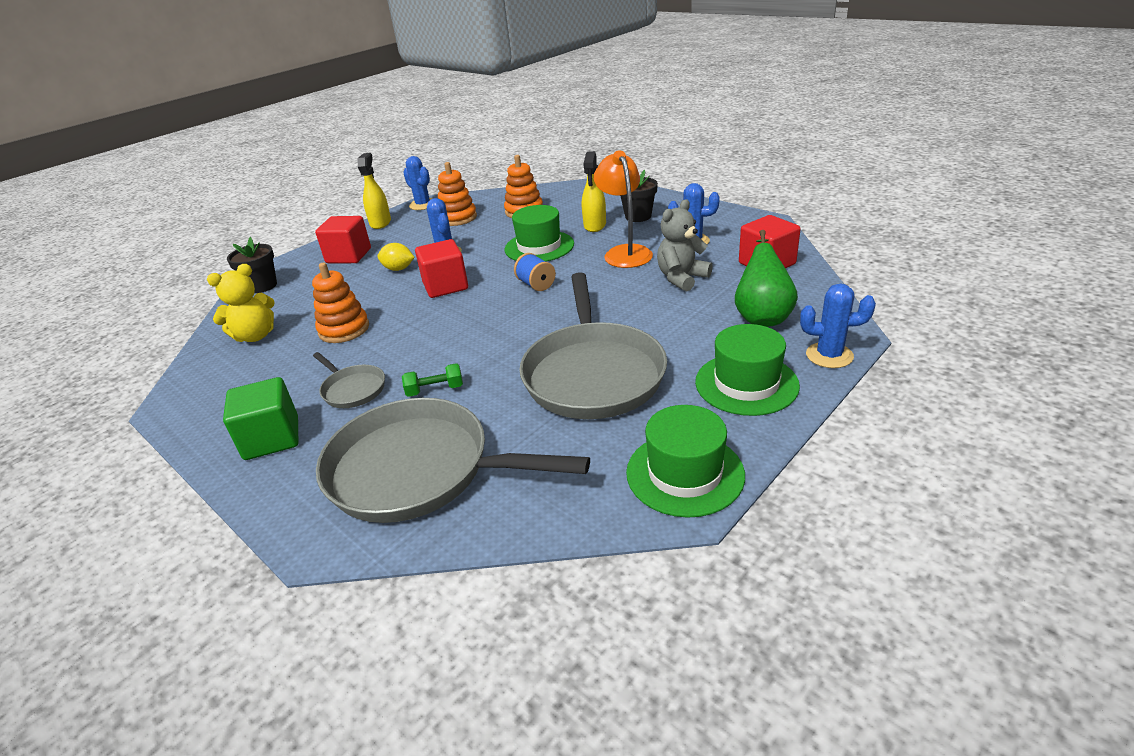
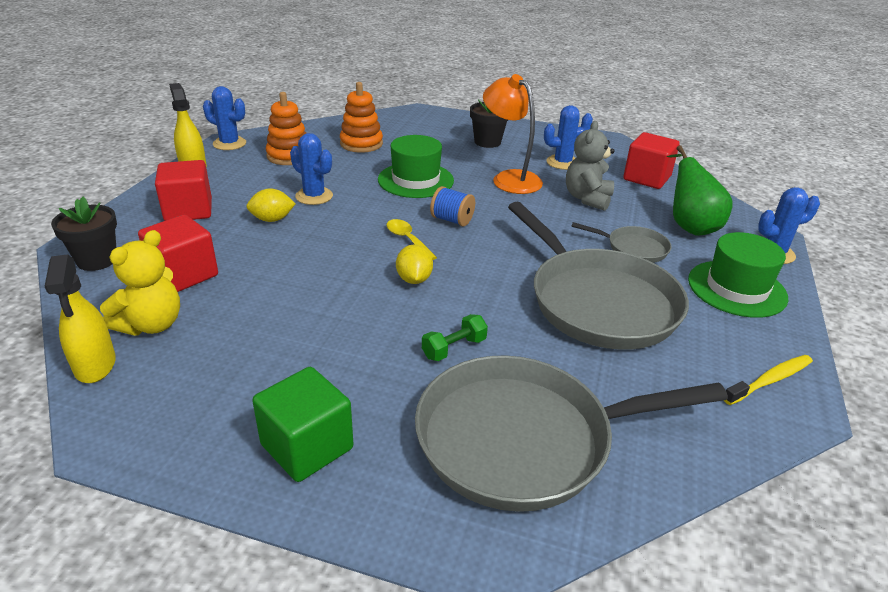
camera: 30 degrees left, 0 degrees up
(344, 329) = (271, 298): orange stacking toy -> none
(352, 389) = (354, 366): grey pan -> grey pan (633, 248)
(445, 286) = (350, 232): red cube -> red cube (184, 275)
(457, 330) = (414, 279): none -> yellow lemon
(483, 297) = (407, 240): none -> yellow spoon
(595, 225) = (453, 154): yellow spray bottle -> yellow spray bottle (95, 365)
(685, 473) = (769, 380): green hat -> yellow toothbrush

